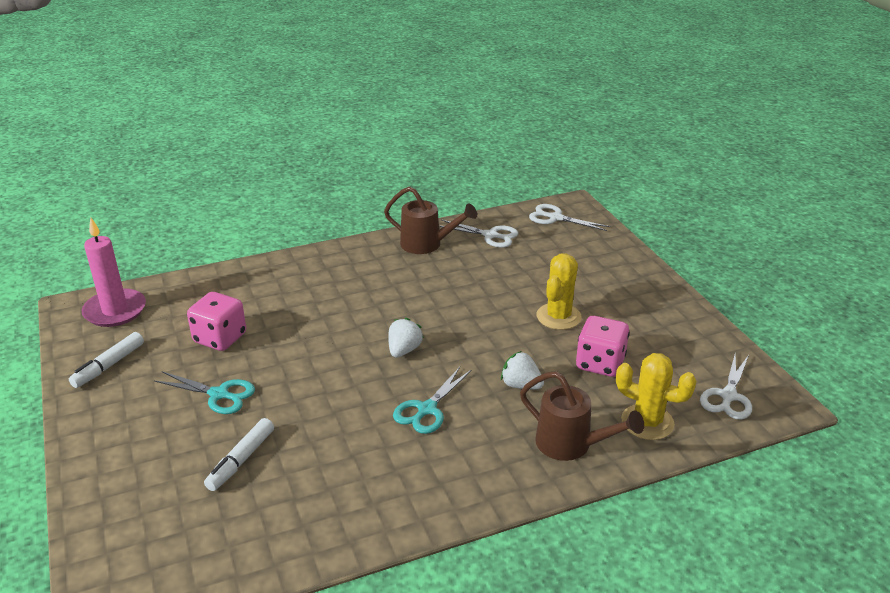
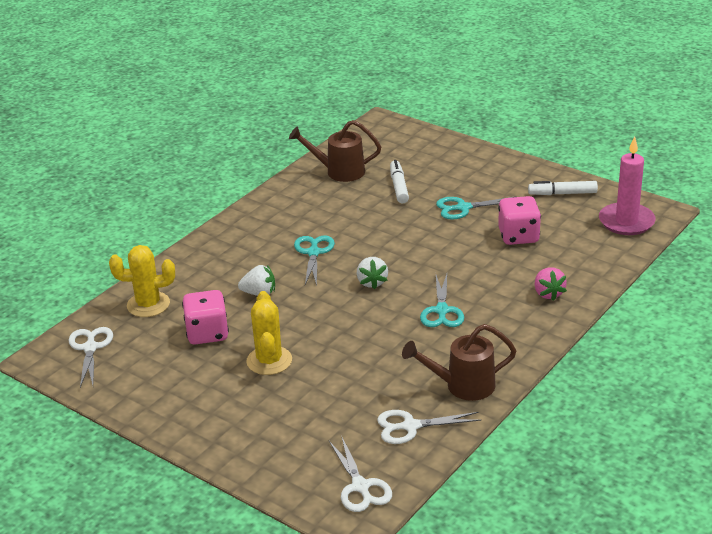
camera: 150 degrees right, 0 degrees up
(109, 365) = (562, 193): white marker -> white marker turned 90 degrees counterclockwise
(277, 279) = (548, 293): none -> pink strawberry
(376, 300) = (441, 311): none -> turquoise scissors
(555, 218) = (360, 487): white scissors -> white scissors turned 75 degrees clockwise
(570, 445) = (196, 270): brown watering can -> brown watering can (339, 171)

